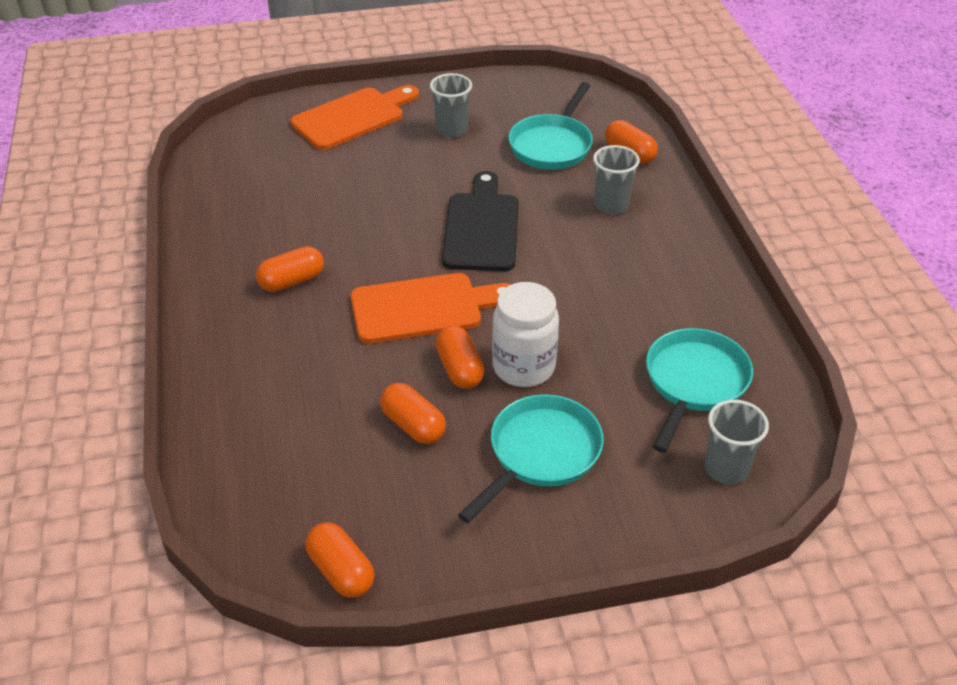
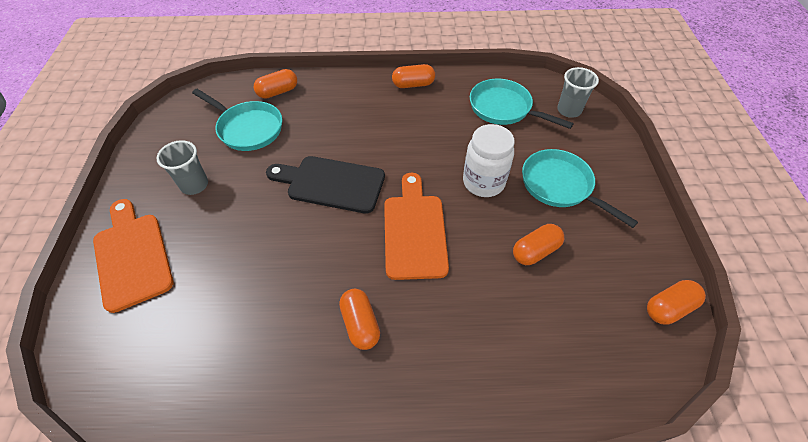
camera: 80 degrees left, 10 degrees up
(459, 369) = (482, 217): orange capsule -> orange capsule (413, 84)
(611, 205) = (330, 111): grey cup -> none

